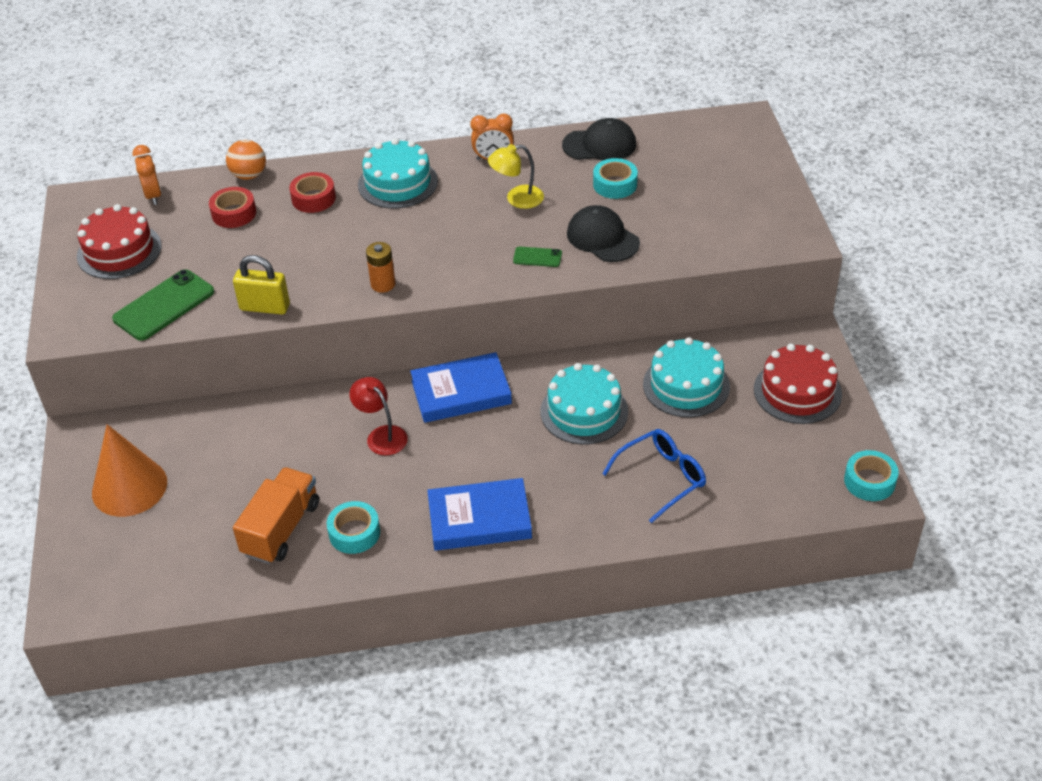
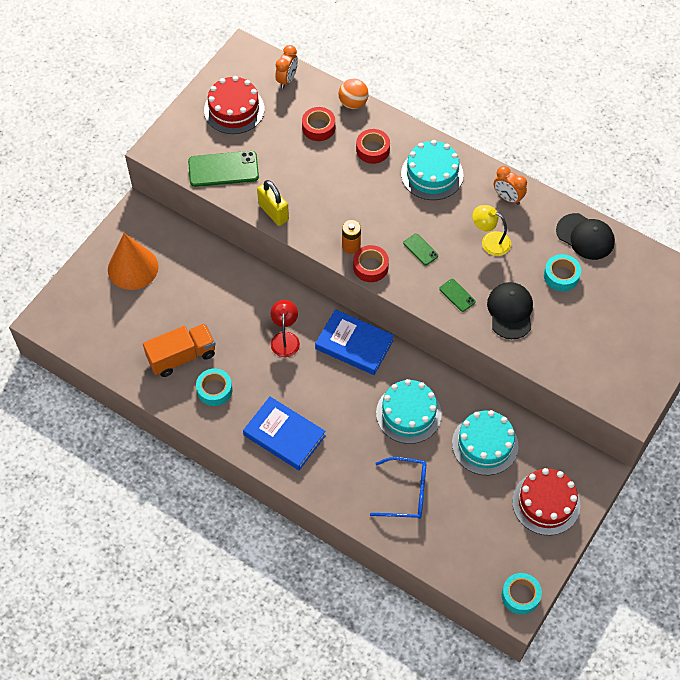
camera: 40 degrees right, 15 degrees up
(423, 288) = (370, 267): none -> red tape
(457, 245) = (420, 249): none -> green phone

